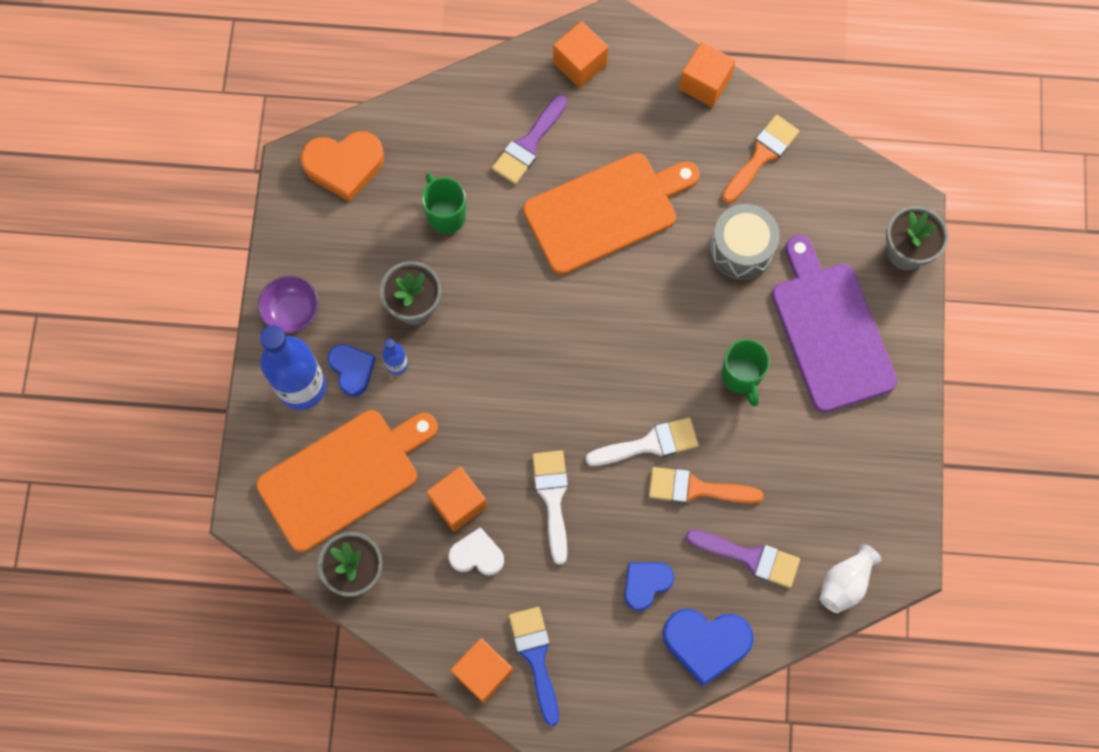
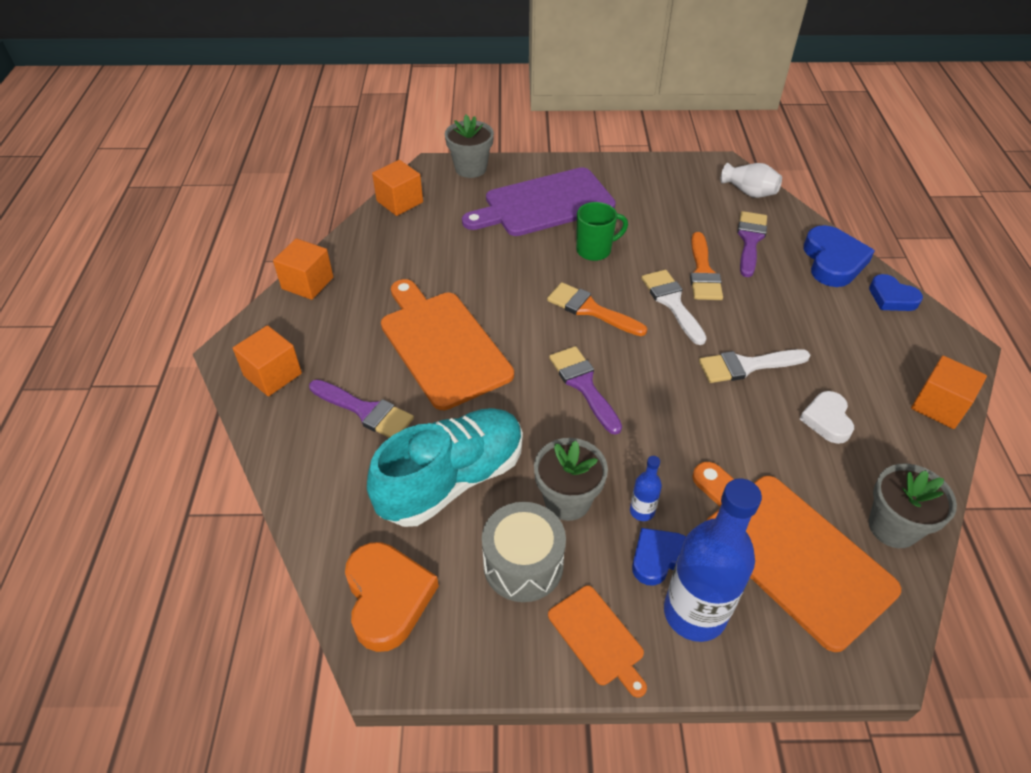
camera: 95 degrees left, 25 degrees down
(292, 312) = (597, 638): purple bowl -> orange cutting board
(446, 215) = (452, 480): green mug -> turquoise shoe
(458, 503) = (780, 440): orange cube -> orange cube (400, 202)
(536, 657) = (903, 368): blue brush -> none
(542, 336) = (583, 385): none -> purple brush
(646, 584) = (800, 299): blue heart -> blue heart (892, 297)
(741, 249) = (476, 254): grey drum -> grey drum (523, 564)
(761, 156) = (384, 245): orange brush -> orange brush (590, 309)

